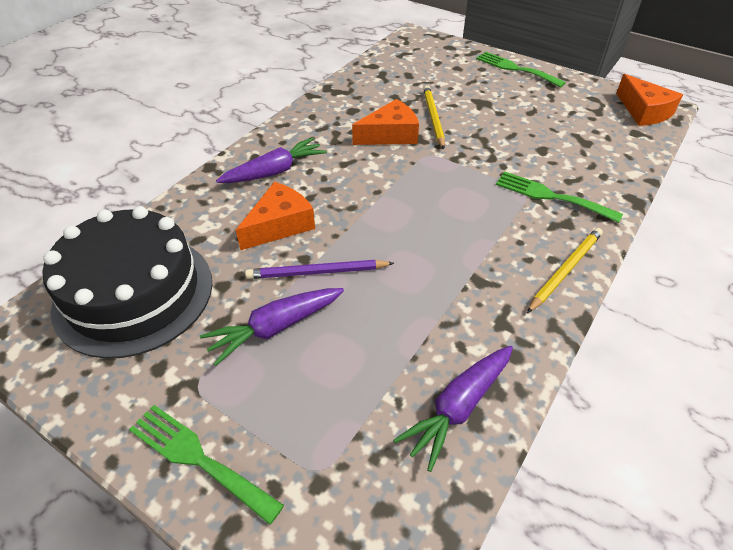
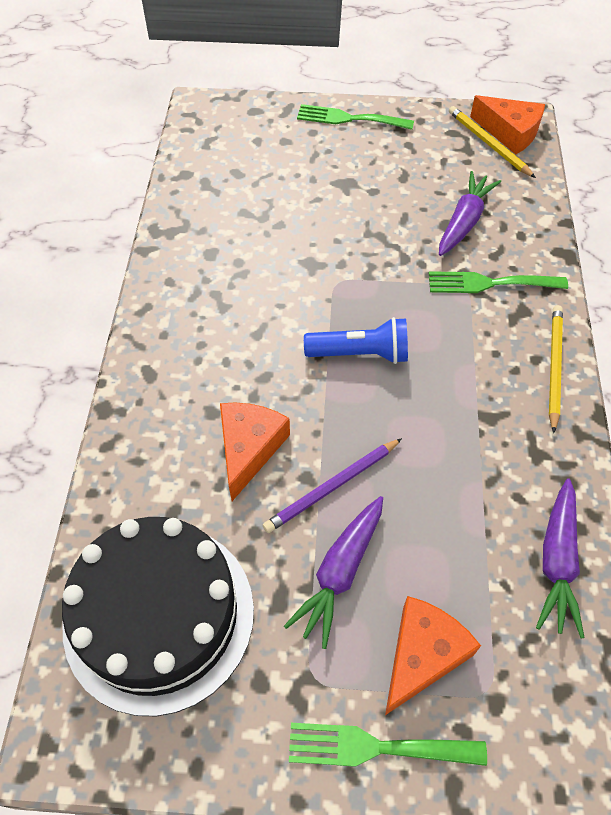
camera: 30 degrees left, 10 degrees up
(275, 171) = (187, 380): purple carrot -> purple carrot (464, 221)
(390, 135) = (279, 271): orange cheese -> orange cheese (422, 655)
(408, 201) = (360, 354): none -> blue flashlight
(433, 118) = (308, 227): yellow pencil -> yellow pencil (488, 144)

